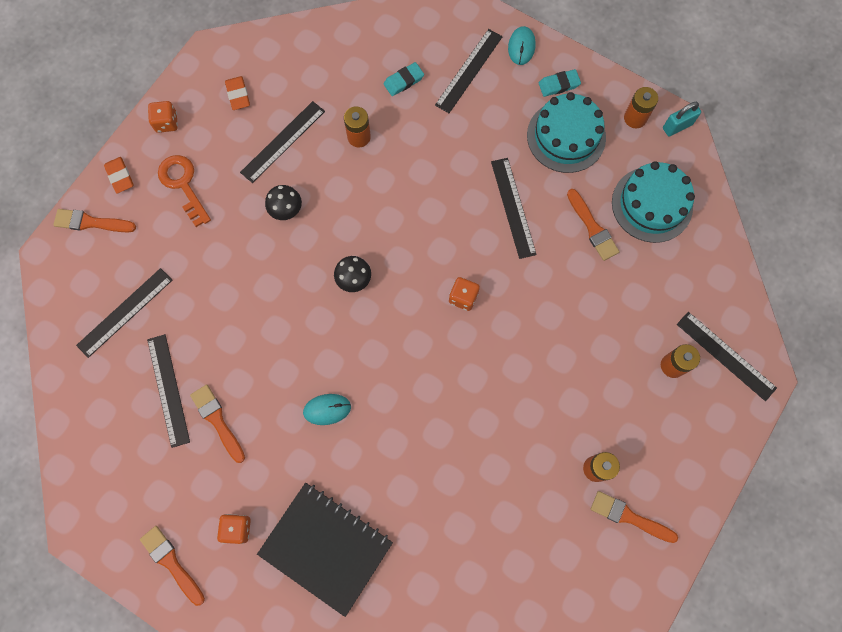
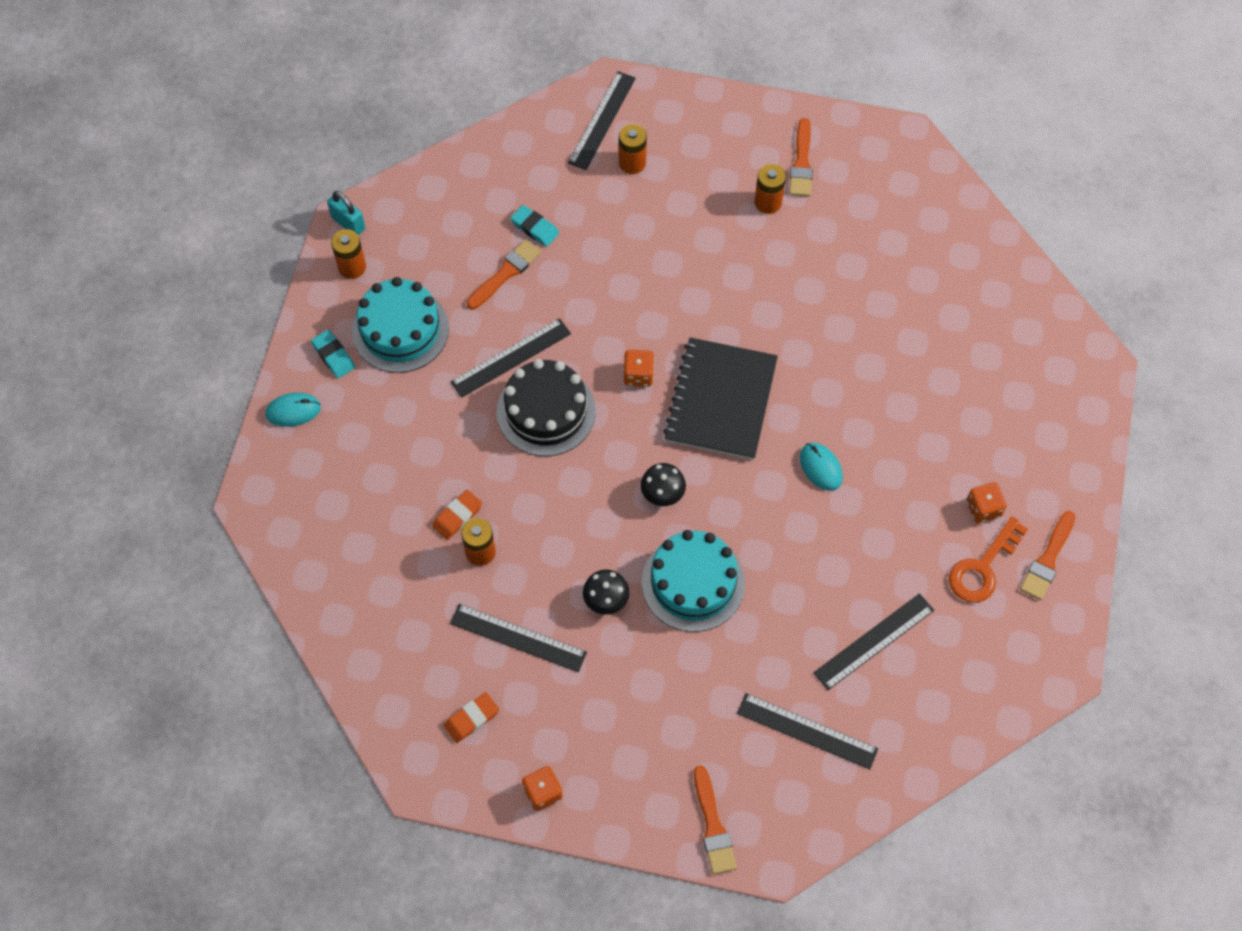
camera: 110 degrees left, 10 degrees down
(120, 176) = (638, 818): orange eraser -> orange eraser (457, 516)
(183, 185) = (620, 734): orange key -> orange key (982, 567)
(217, 420) = (883, 574): orange brush -> none
(326, 547) = (960, 417): black notebook -> black notebook (721, 400)
(403, 81) = (385, 527): turquoise eraser -> turquoise eraser (535, 228)
(456, 218) = (546, 411): none -> black cake
(468, 70) = (346, 459): black ruler -> none
(652, 204) = (456, 224): turquoise cake -> turquoise cake (693, 582)

